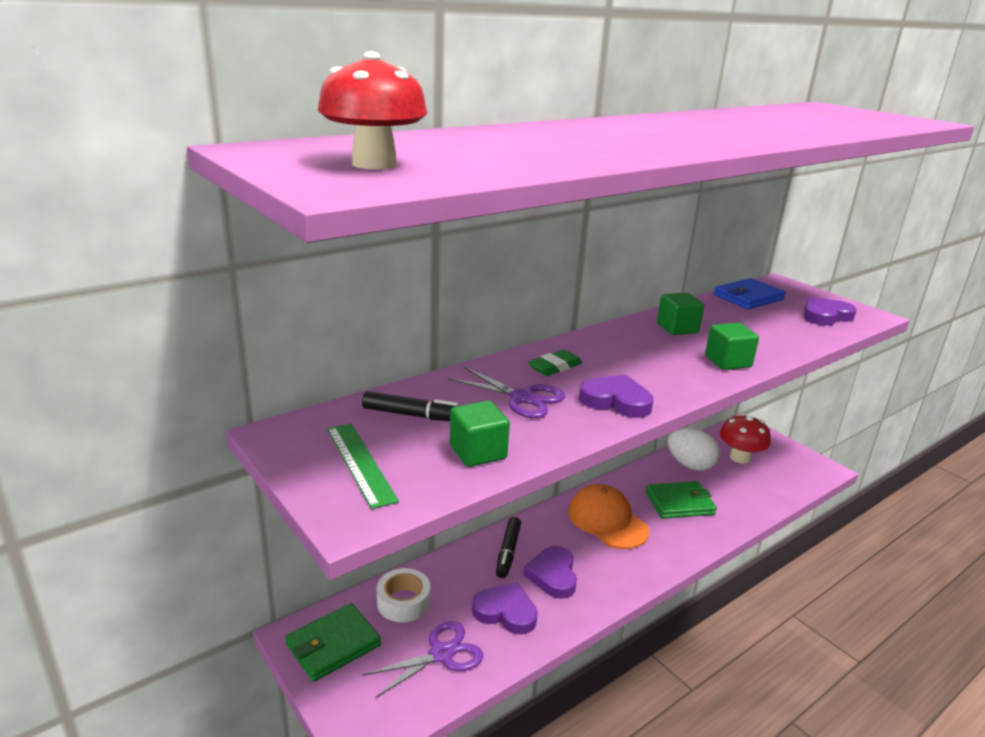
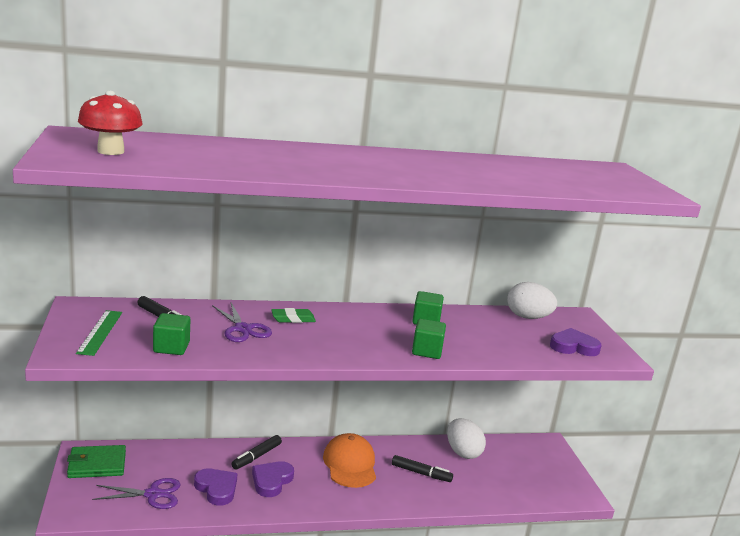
camera: 25 degrees right, 5 degrees down
(403, 602) = (160, 458): white tape -> none
(616, 401) = (302, 349): purple heart -> none
(679, 503) = (421, 473): green wallet -> black marker
(740, 457) = (514, 462): red mushroom -> none
(748, 297) = (527, 317): blue wallet -> white egg

